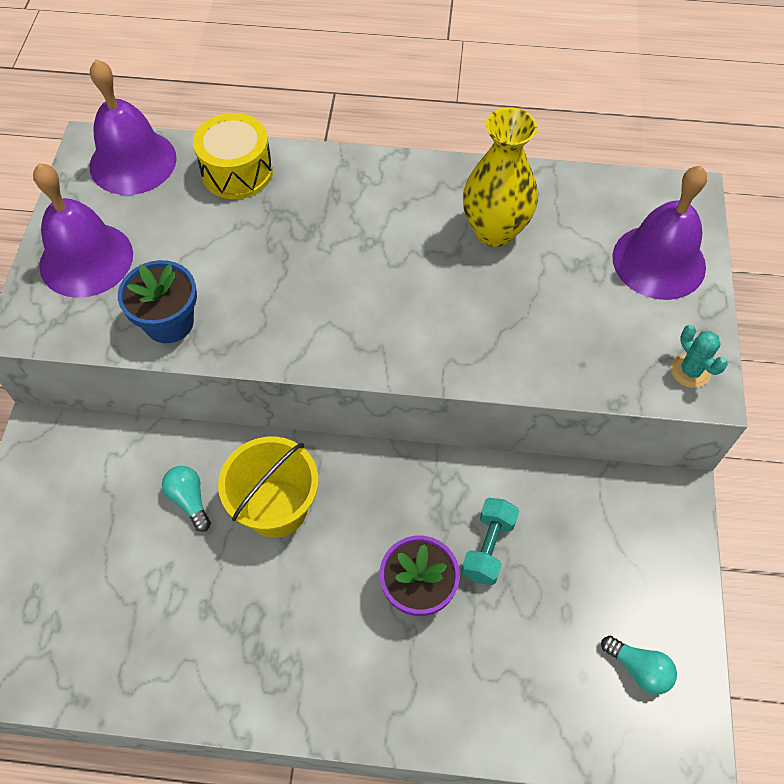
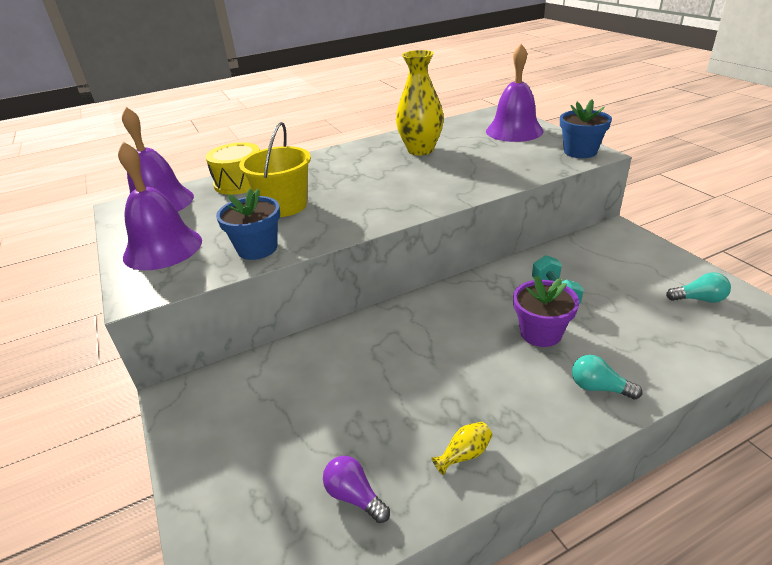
camera: 30 degrees left, 25 degrees down
(103, 650) = (355, 496): none -> purple light bulb
(189, 500) = (337, 371): turquoise light bulb -> turquoise light bulb (599, 388)
(218, 676) = (464, 454): none -> yellow vase
(276, 508) = (404, 343): yellow bucket -> yellow bucket (284, 206)
(690, 371) = (580, 152): turquoise cactus -> blue flower pot

